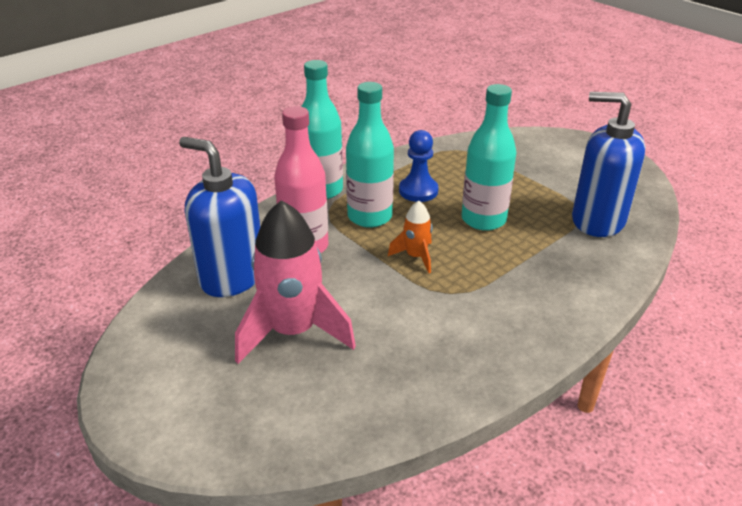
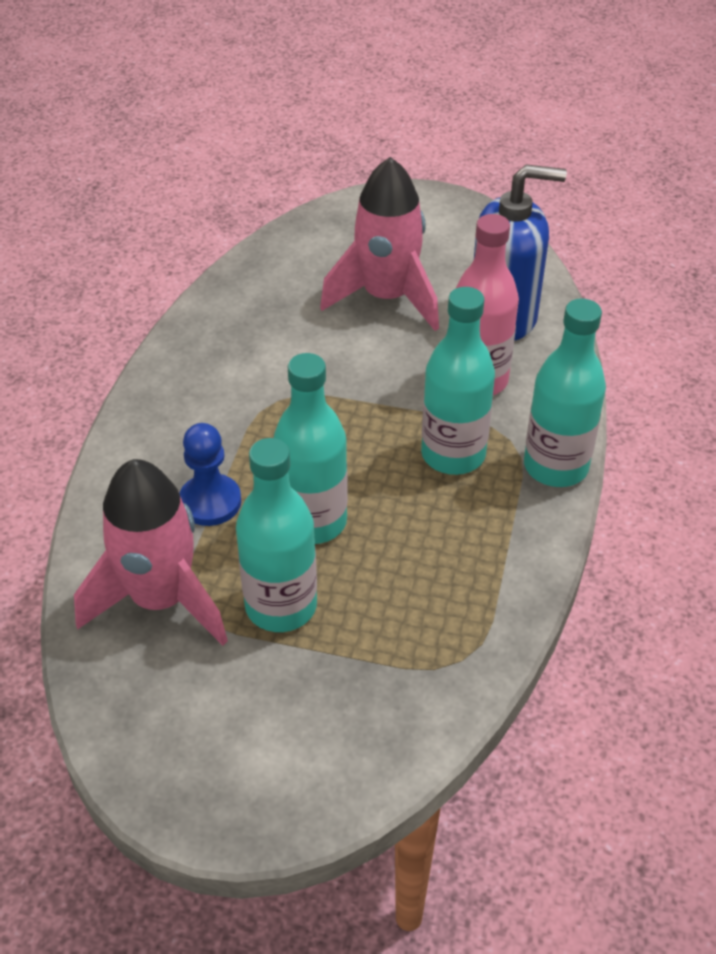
camera: 145 degrees right, 10 degrees up
(415, 257) = (349, 425): orange rocket -> none
(418, 191) = (436, 531): blue pawn -> blue pawn (210, 502)
(530, 194) = (281, 606): none -> turquoise bottle
(597, 220) = (161, 600): blue soap dispenser -> pink rocket

